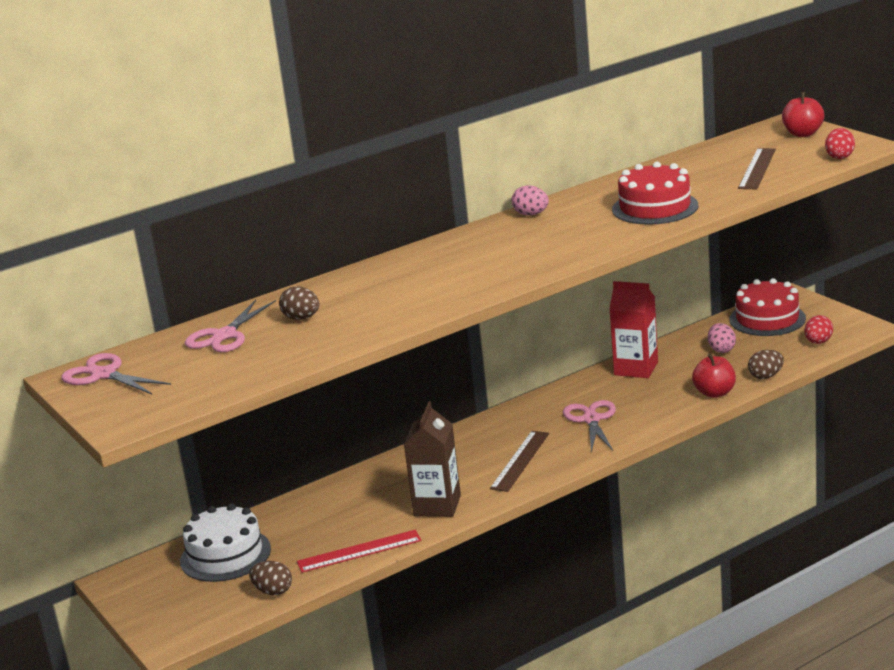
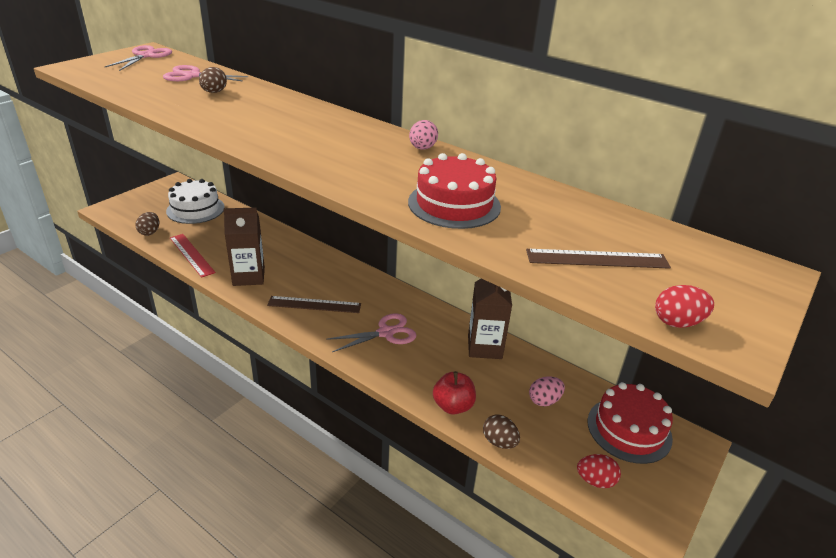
camera: 65 degrees right, 10 degrees up
(636, 368) = (484, 347): red carton -> brown carton
(803, 134) = (741, 286): red apple -> none

